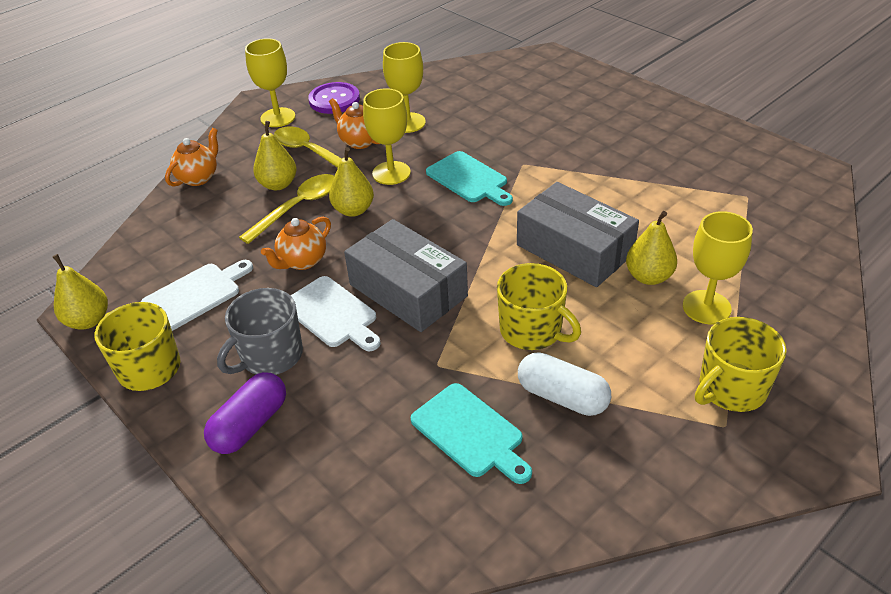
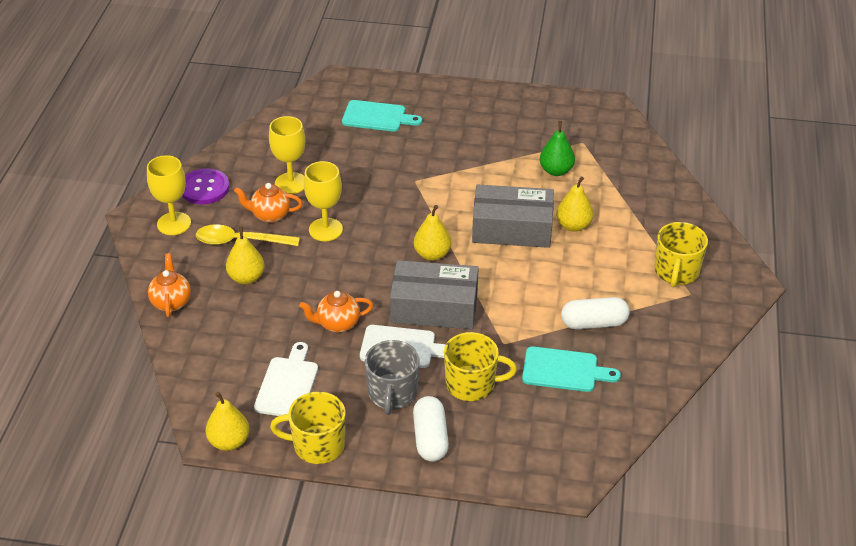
camera: 40 degrees left, 0 degrees up
(250, 425) = (430, 438): purple capsule -> white capsule
(298, 207) = (285, 288): yellow spoon -> none
(302, 261) = (337, 324): orange teapot -> orange teapot turned 75 degrees clockwise
(353, 210) = (330, 270): yellow pear -> yellow pear (432, 254)
(469, 179) = (389, 209): turquoise cutting board -> turquoise cutting board (377, 117)
(532, 331) = (538, 294): yellow mug -> yellow mug (471, 384)
(685, 212) = (556, 171): none -> green pear
(706, 307) = (623, 229): yellow goblet -> none

